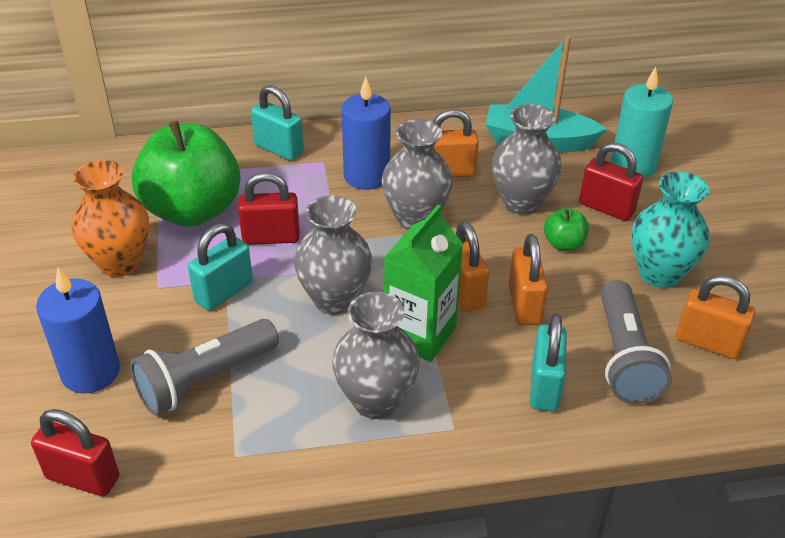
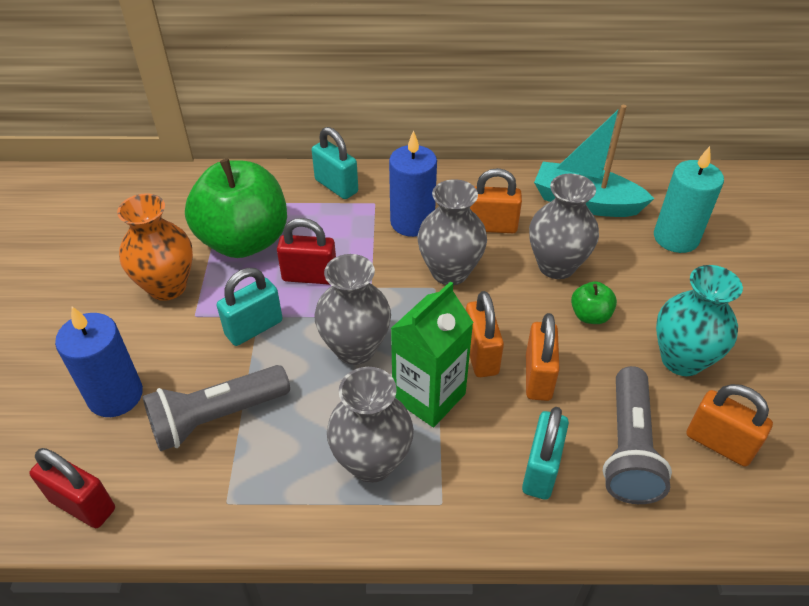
camera: 10 degrees right, 5 degrees up
(606, 208) = (640, 281): red padlock -> none

